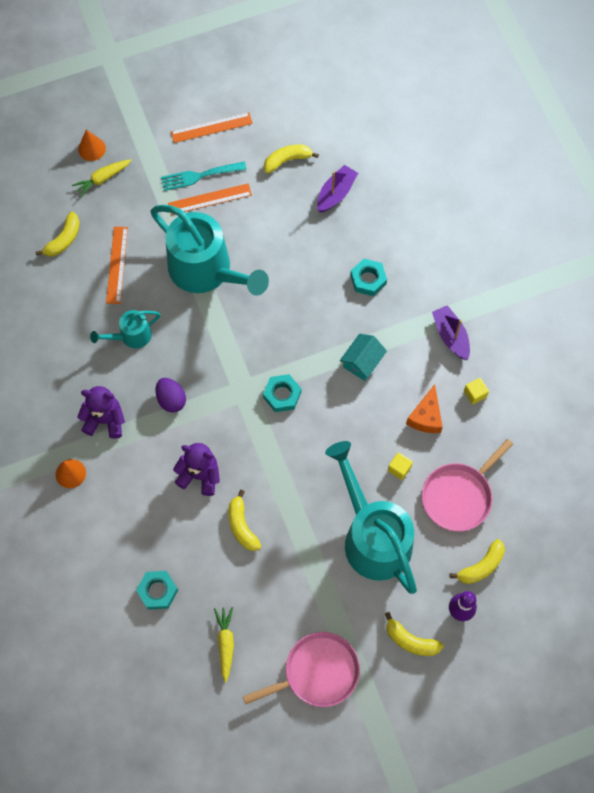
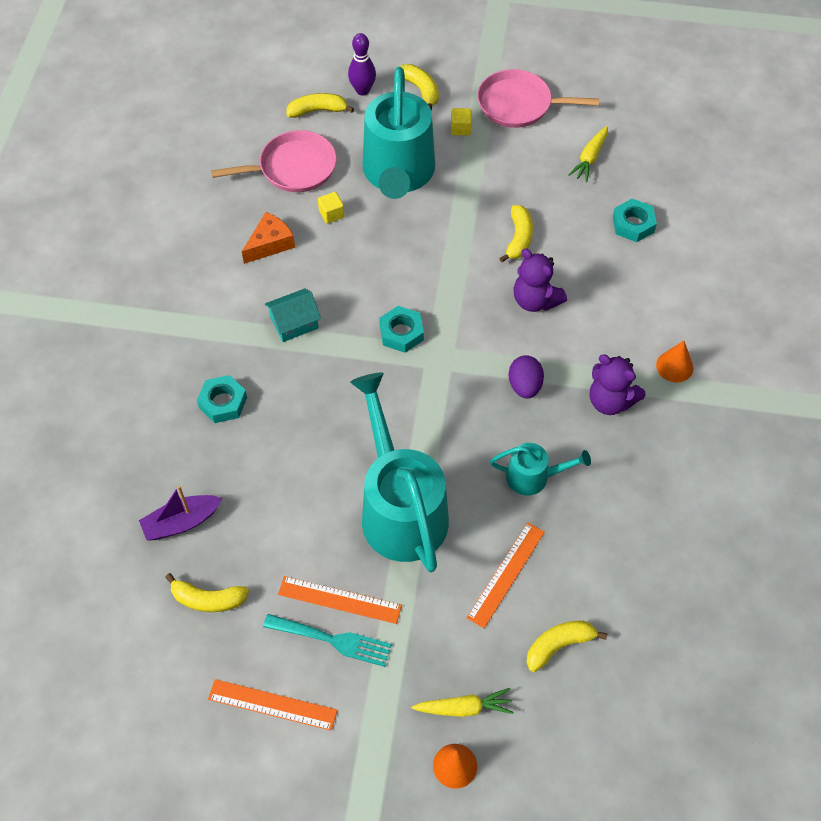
camera: 150 degrees left, 10 degrees down
(450, 336) = (184, 302): purple boat -> none
(475, 394) = (206, 240): yellow cube -> yellow cube (460, 128)

